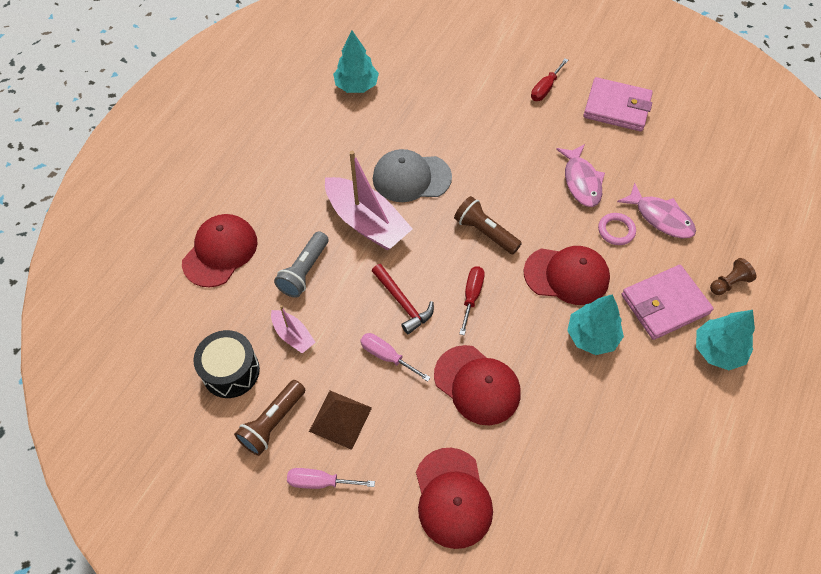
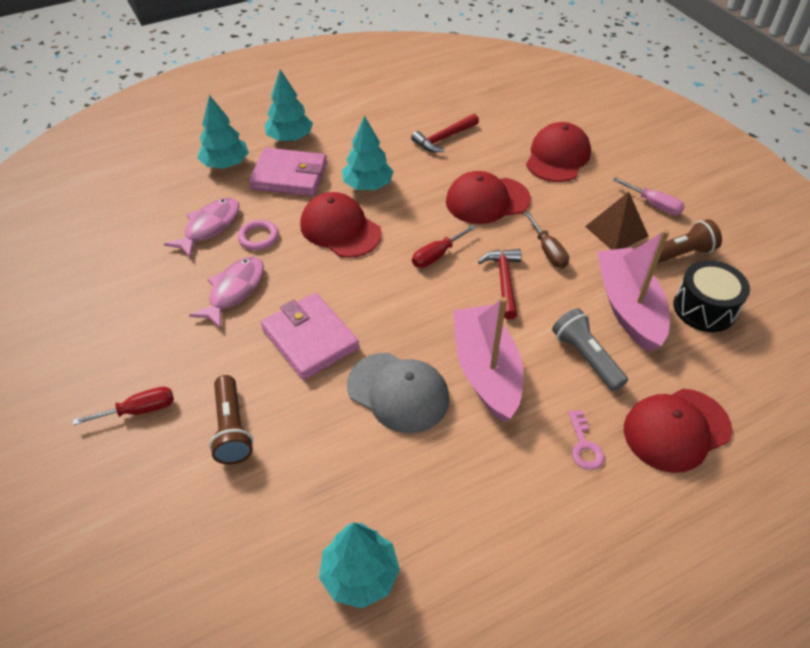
camera: 145 degrees left, 10 degrees down
(275, 209) = (584, 445): none -> pink key
(293, 335) = (628, 307): pink boat -> pink boat, size x2.00
(304, 271) = (586, 357): grey flashlight -> grey flashlight turned 90 degrees counterclockwise
(387, 356) = (548, 251): pink screwdriver -> brown screwdriver
(477, 385) = (487, 200): red cap -> red cap turned 90 degrees counterclockwise
(485, 232) = (374, 297): brown flashlight -> brown flashlight (232, 428)
(583, 449) = (444, 138): none -> red hammer
(617, 107) = (101, 340): pink wallet -> pink wallet (310, 339)
(660, 217) = (209, 227): pink fish -> pink fish turned 45 degrees clockwise
(728, 283) = (225, 164): brown pawn -> turquoise tree

